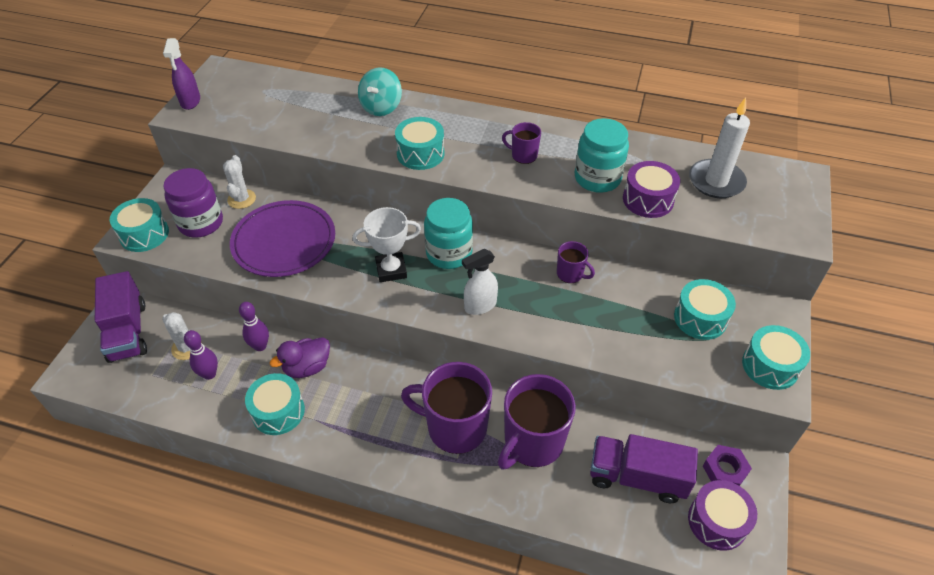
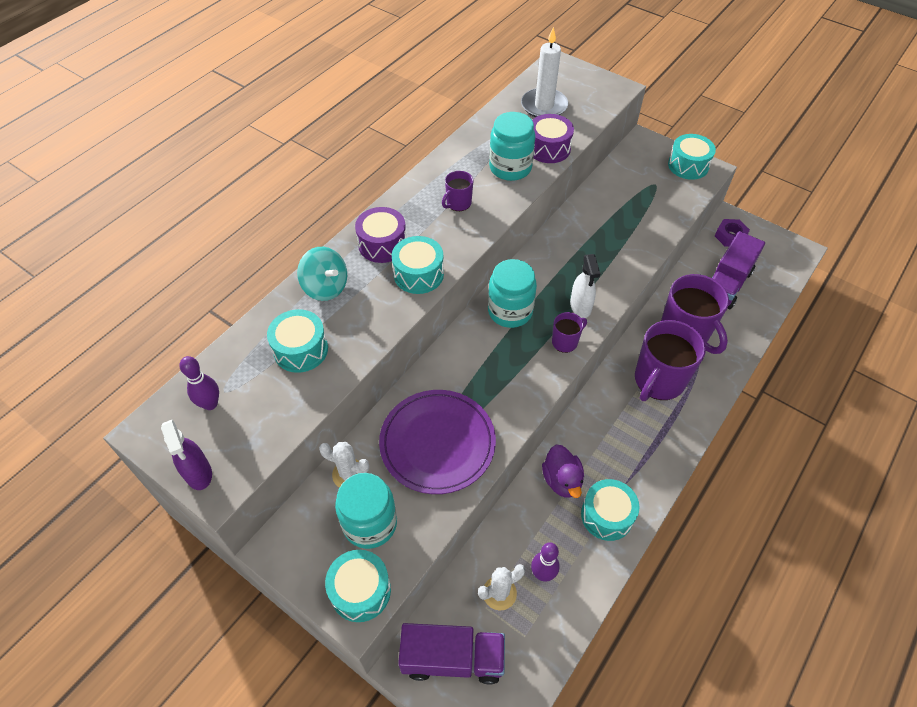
camera: 70 degrees left, 5 degrees up
(190, 101) = (198, 473): purple spray bottle -> purple spray bottle turned 45 degrees clockwise
(201, 223) = (370, 523): purple jar -> turquoise jar
(260, 346) = (521, 518): purple bowling pin -> purple bowling pin (210, 404)
(391, 270) = (514, 360): white trophy -> none
(570, 274) = (566, 238): purple mug -> purple mug (565, 342)
(700, 318) = (636, 182): turquoise drum -> turquoise drum (301, 350)
(717, 521) = (767, 255): purple drum -> purple drum (382, 244)

